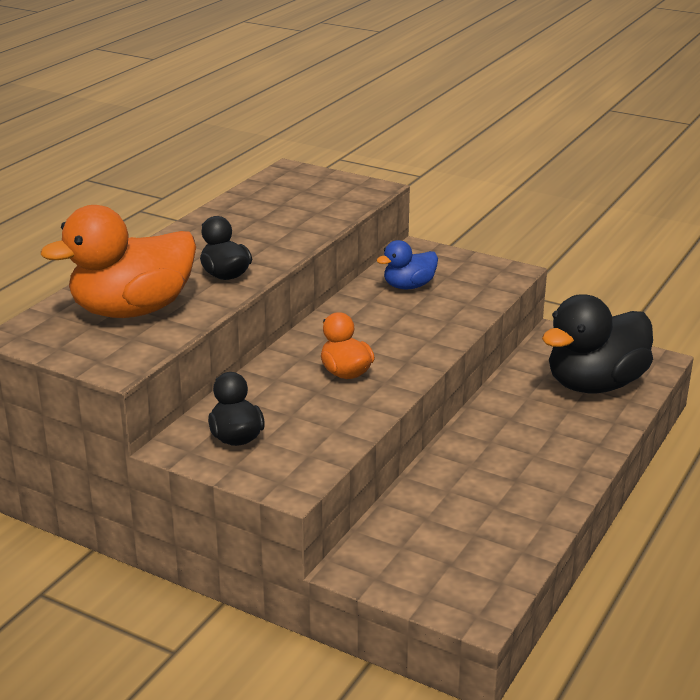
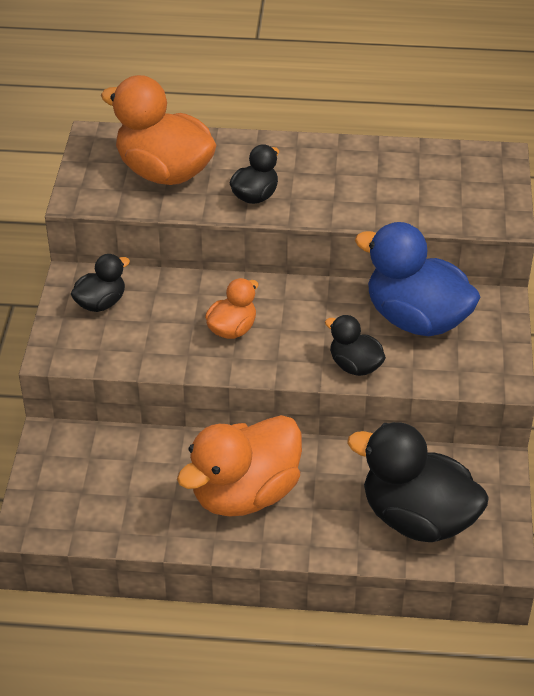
camera: 65 degrees right, 15 degrees up
(409, 286) = (416, 319): blue duck -> blue duck, size x1.95
(445, 326) = (355, 366): none -> black duck
(514, 462) = (245, 494): none -> orange duck

